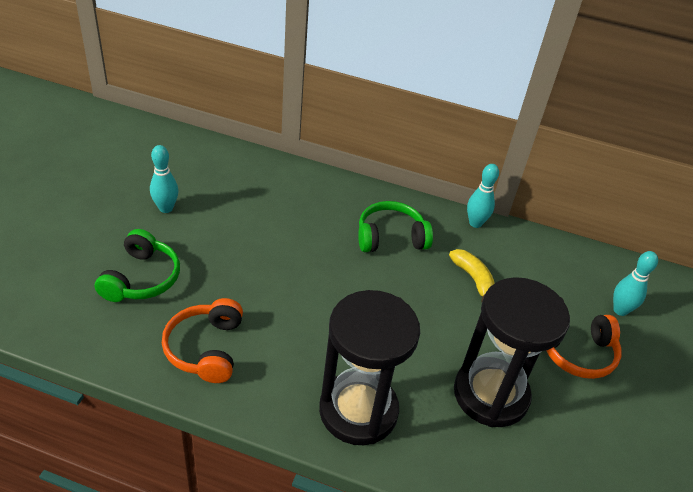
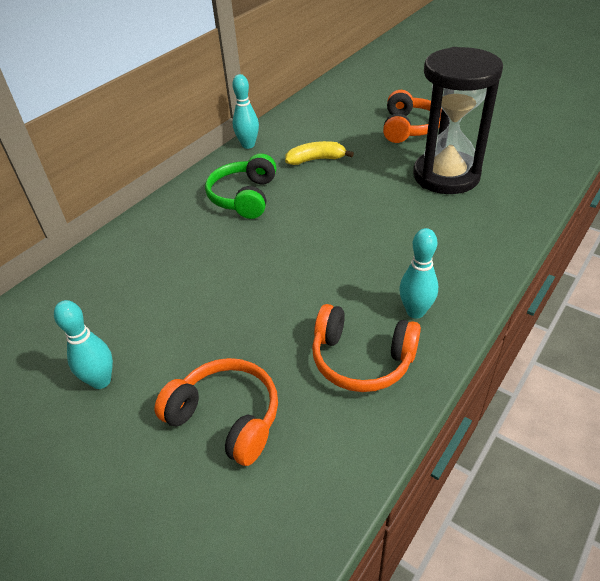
camera: 65 degrees left, 0 degrees up
(141, 278) = (226, 417): green headphones -> orange headphones
(358, 410) = (457, 253): black hourglass -> none
(620, 310) = (371, 100): turquoise bowling pin -> turquoise bowling pin (415, 312)

